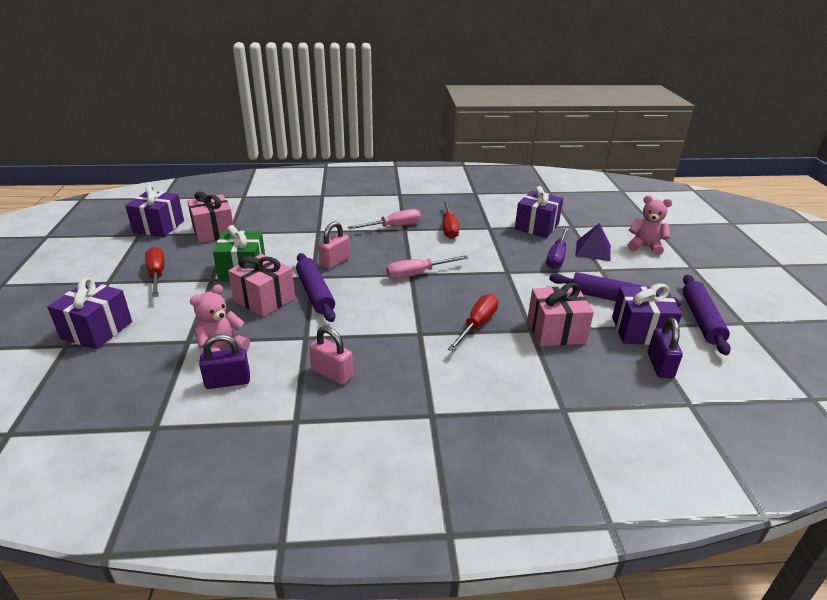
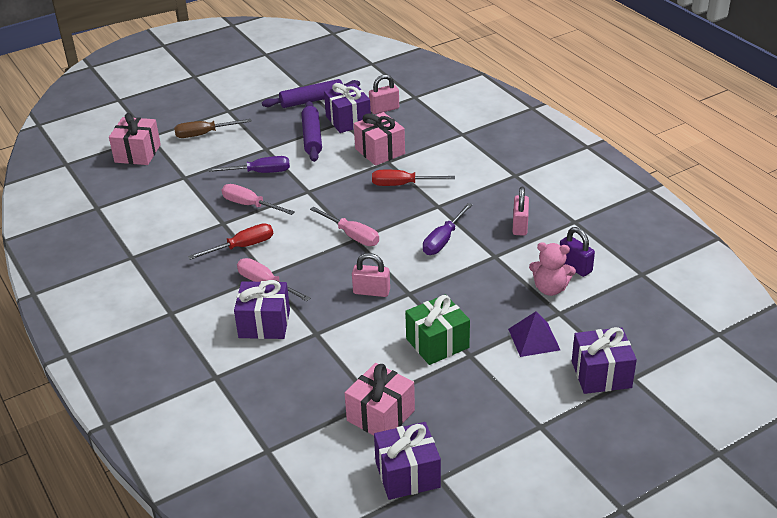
camera: 115 degrees left, 5 degrees up
(157, 275) = (497, 398): red screwdriver -> none
(264, 299) = (469, 303): pink gift -> pink gift (137, 153)
(315, 293) = (433, 279): purple rolling pin -> none
(361, 317) = (443, 240): none -> purple screwdriver
(505, 242) = (250, 205): none -> pink screwdriver
(536, 226) = (200, 196): purple gift -> purple gift (264, 324)
(593, 250) = (231, 157): purple pyramid -> purple pyramid (534, 339)
(645, 247) = (204, 134): pink teddy bear -> brown screwdriver
(660, 365) = (384, 109): purple padlock -> pink padlock

